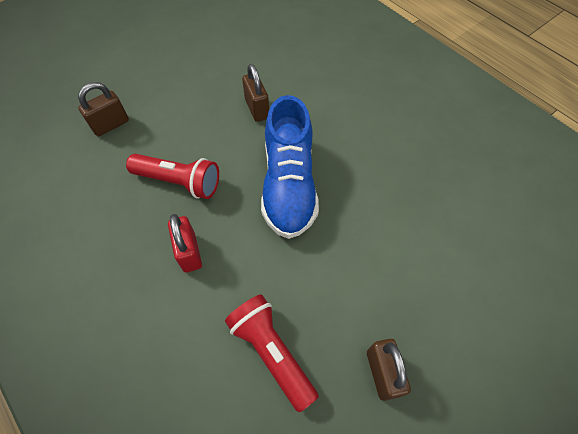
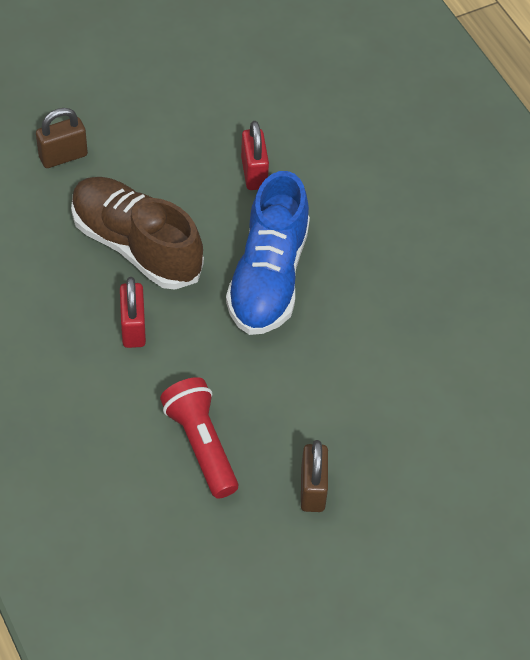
camera: 10 degrees right, 5 degrees down
(179, 182) = (136, 246): red flashlight -> brown shoe
(257, 109) = (254, 173): brown padlock -> red padlock

